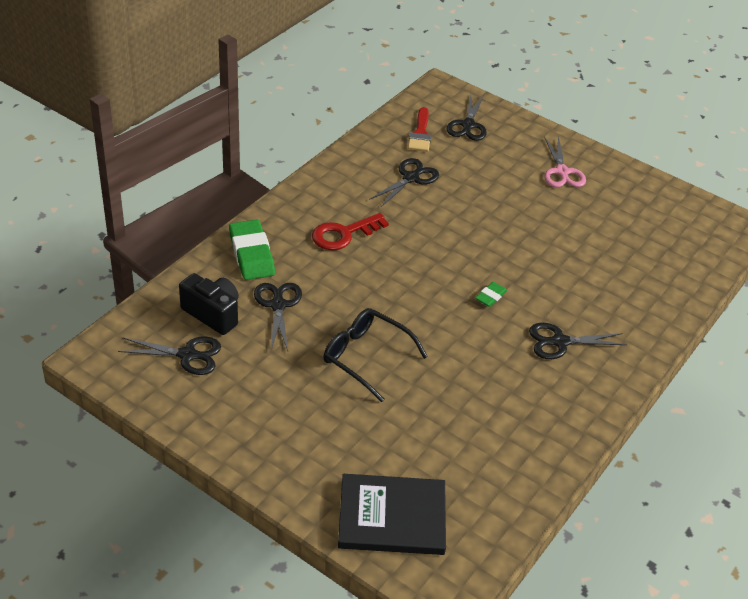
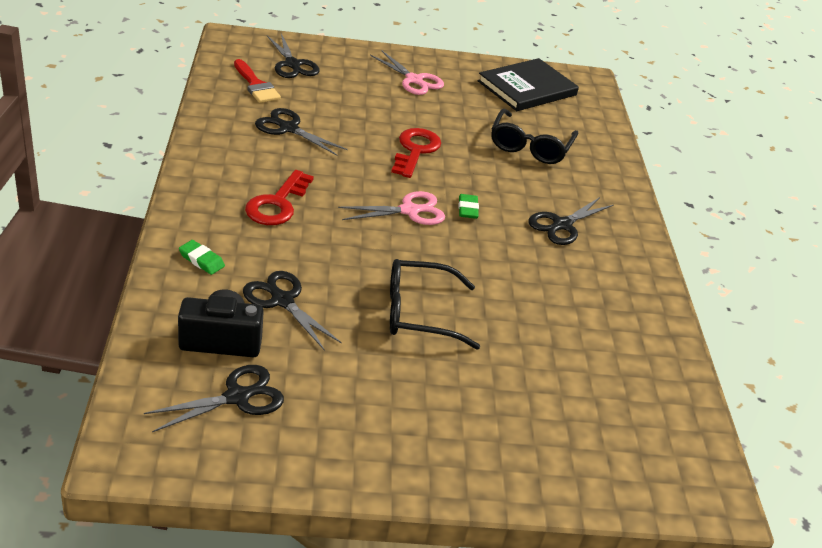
camera: 40 degrees left, 5 degrees down
(251, 254) = (201, 260): green eraser -> green eraser, size x0.50
(392, 517) = (598, 455): black book -> black book (527, 88)
(411, 178) = (288, 128): black scissors -> black scissors turned 60 degrees counterclockwise
(440, 279) = (409, 211): none -> pink scissors
(497, 232) = (415, 150): none -> red key
(607, 266) = (530, 146): none -> black glasses

